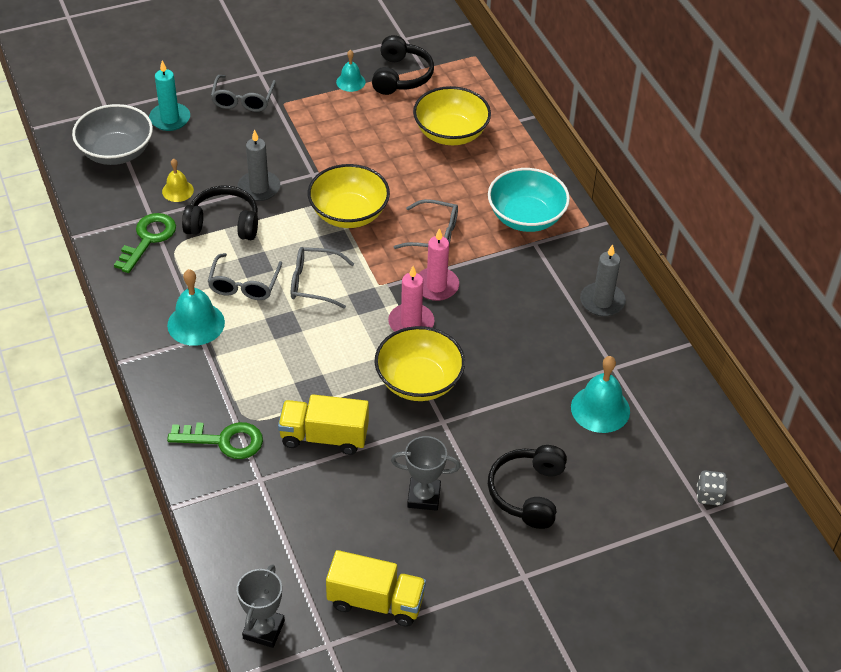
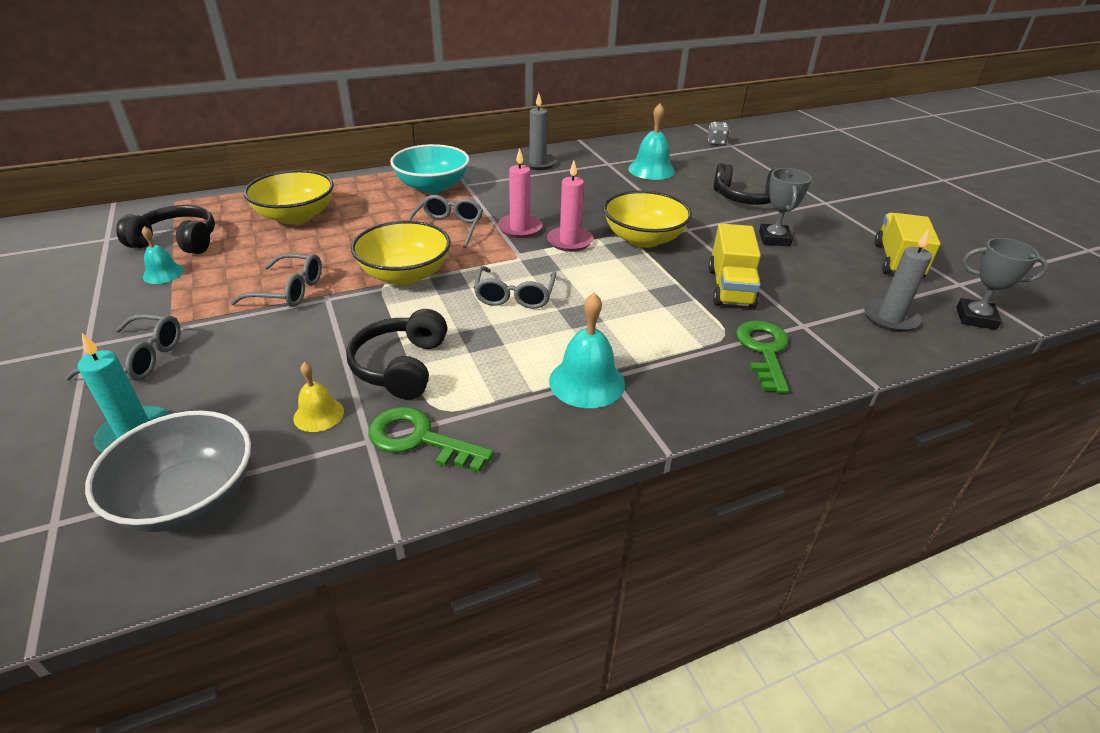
camera: 90 degrees left, 10 degrees down
(244, 285) = (517, 345): grey glasses -> grey glasses (289, 290)
(259, 188) = (339, 339): grey candle -> grey candle (890, 318)

